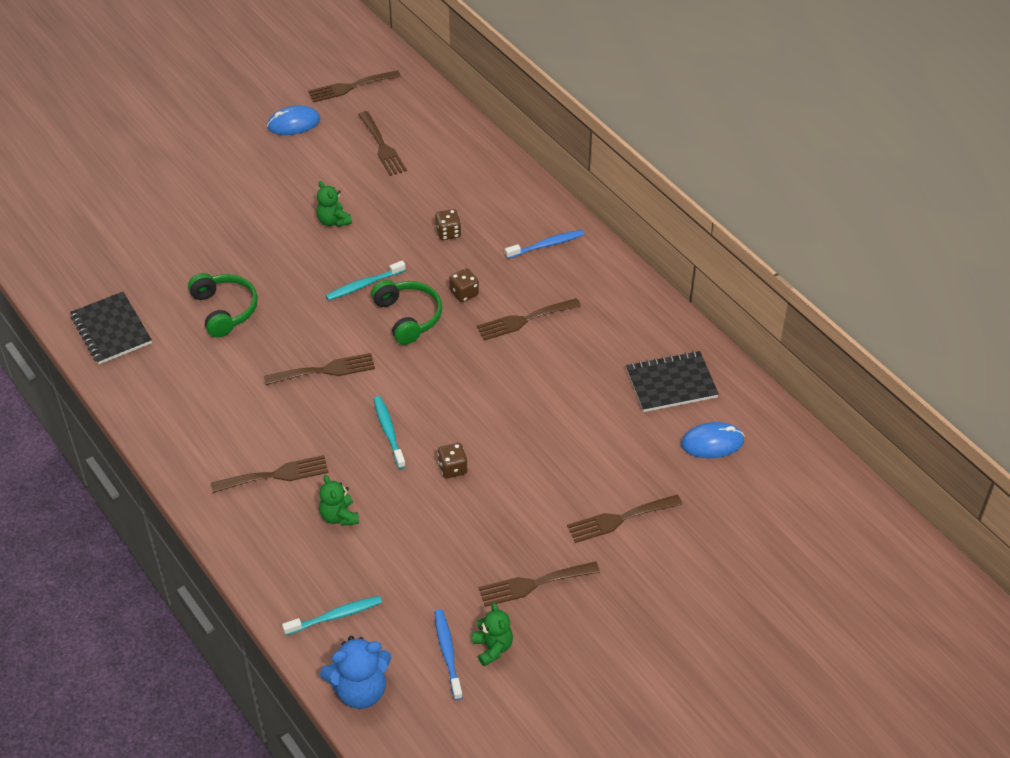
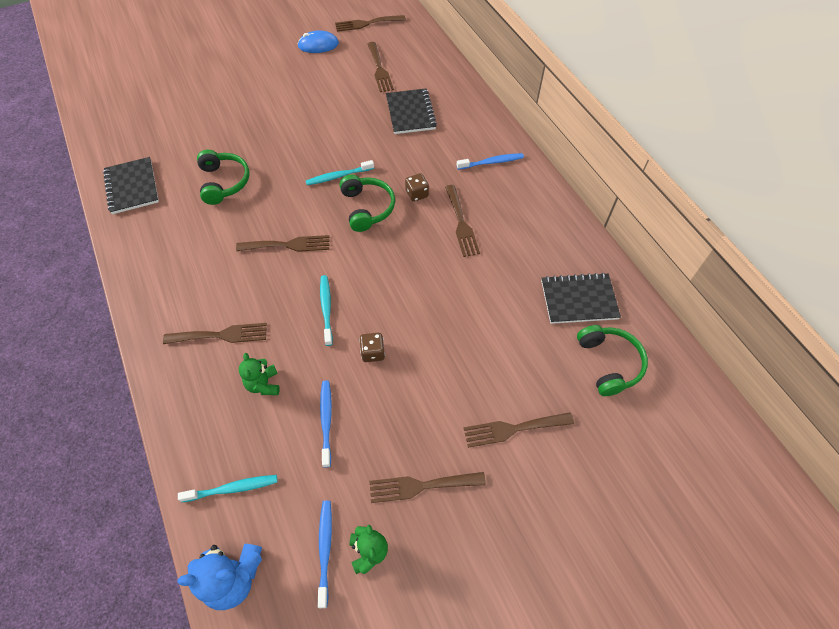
camera: 10 degrees right, 10 degrees up
(333, 221) = (328, 122): green teddy bear -> none
(418, 541) = (326, 421): none -> blue toothbrush
(434, 197) = (410, 113): none -> black notebook
(448, 233) = (415, 142): brown dice -> none
(524, 320) = (461, 224): brown fork -> brown fork turned 90 degrees counterclockwise
(712, 442) = (609, 363): blue mouse -> green headphones

